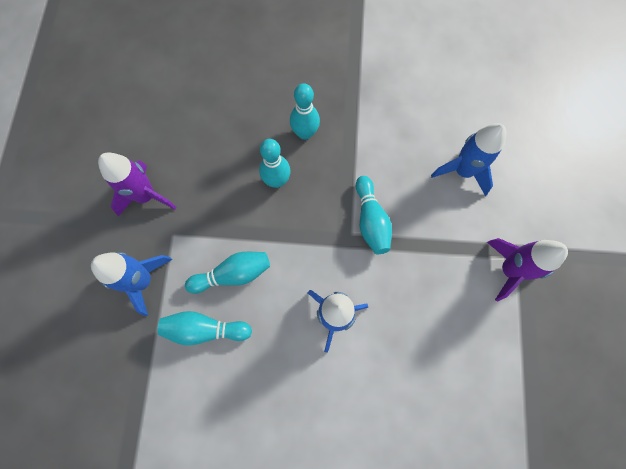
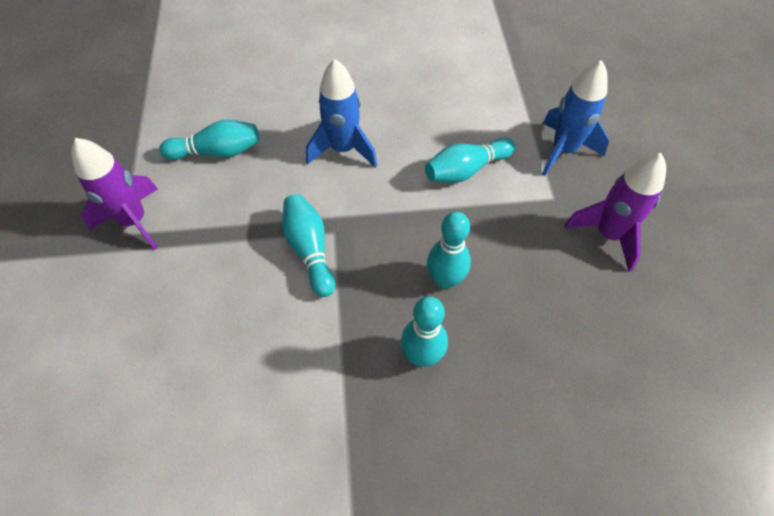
camera: 170 degrees right, 15 degrees down
(205, 329) = (478, 120): turquoise bowling pin -> turquoise bowling pin (217, 152)
(462, 171) = (179, 335): blue rocket -> none

